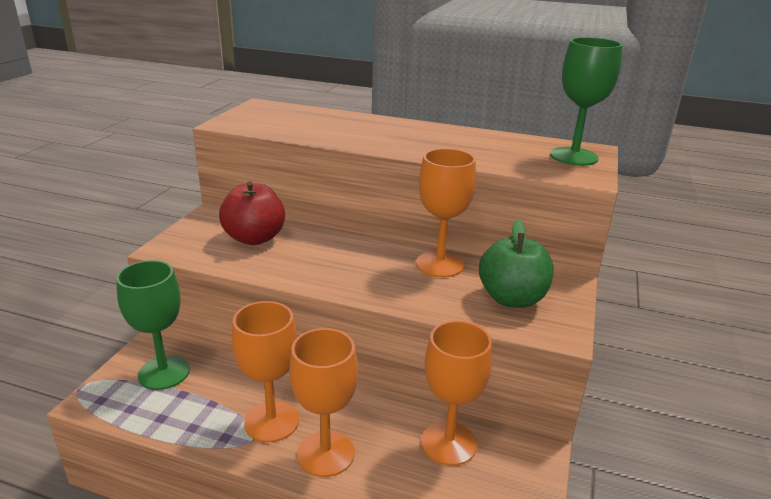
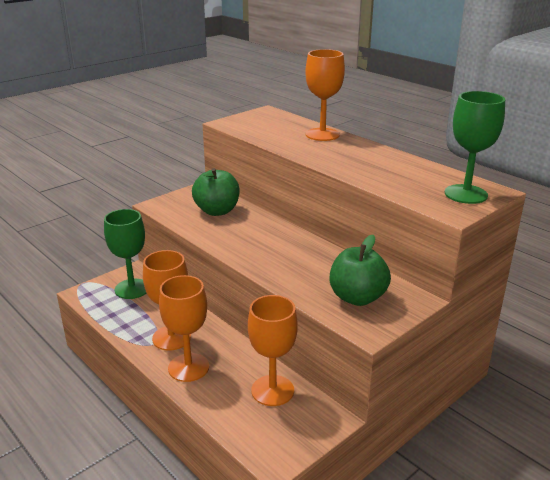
camera: 30 degrees right, 0 degrees up
(254, 238) = (217, 211): red apple -> green apple
(440, 264) = (329, 260): orange goblet -> orange goblet (322, 134)

